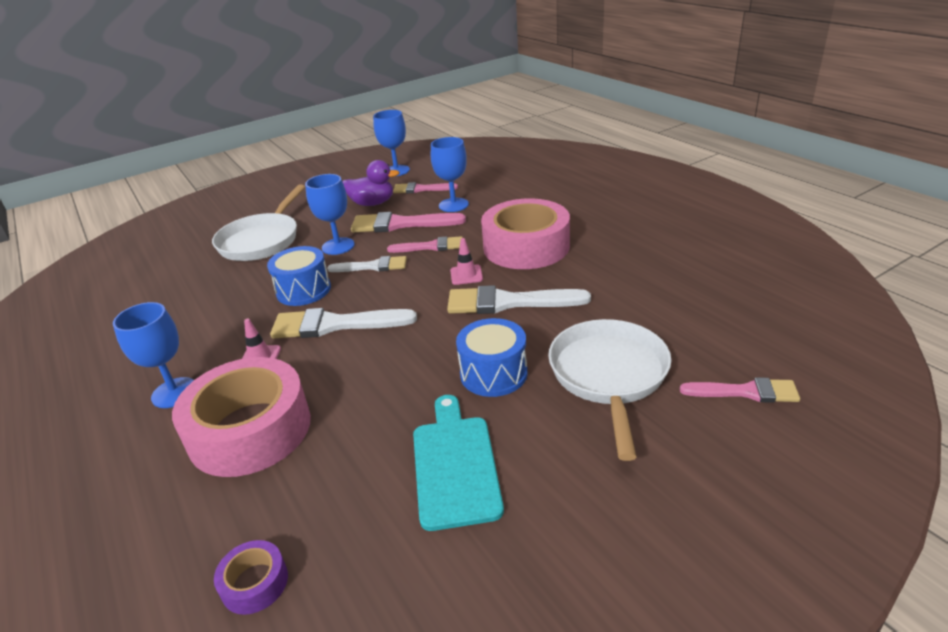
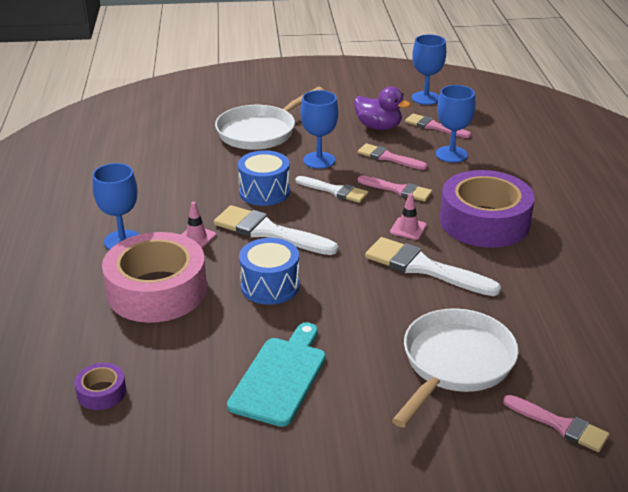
camera: 25 degrees right, 0 degrees up
(400, 224) = (388, 157): pink brush -> pink brush, size x0.63
(493, 373) = (362, 322): blue drum -> blue drum (270, 286)
(526, 246) = (484, 221): pink tape -> purple tape

